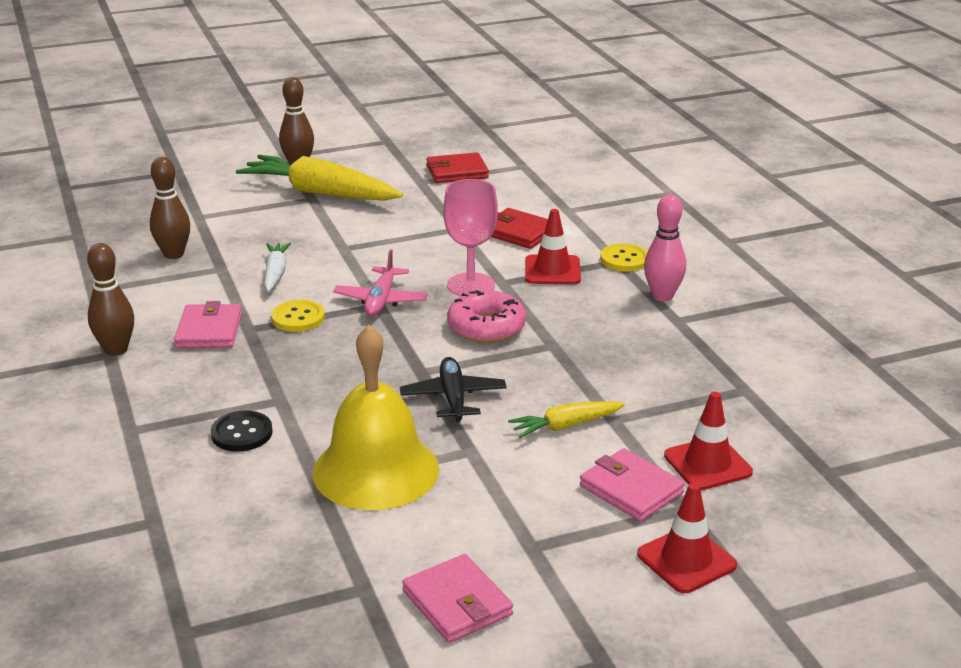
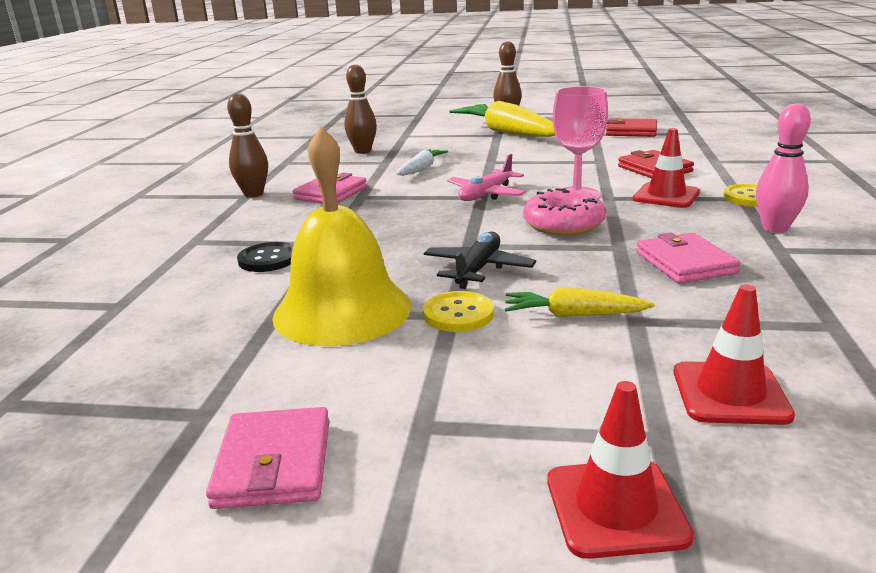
camera: 30 degrees right, 5 degrees down
(298, 318) = (406, 195): yellow button -> yellow button (458, 314)
(631, 489) = (601, 396): pink wallet -> pink wallet (685, 263)

